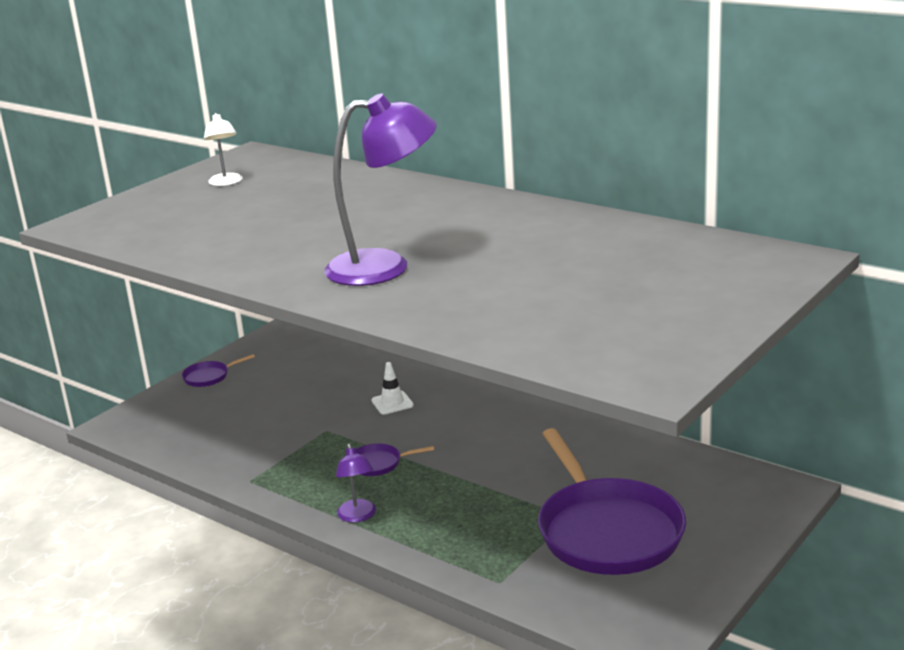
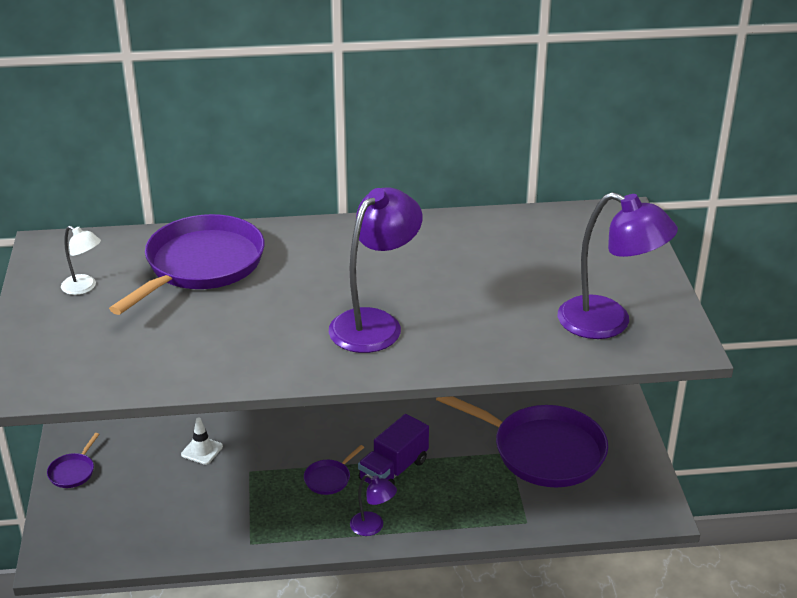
camera: 45 degrees left, 10 degrees up
(329, 192) = (201, 265): none -> purple pan
(392, 403) = (269, 423): white traffic cone -> white traffic cone (202, 450)
(441, 482) = (393, 470): none -> purple truck
(604, 337) = (608, 323): none -> purple lamp

